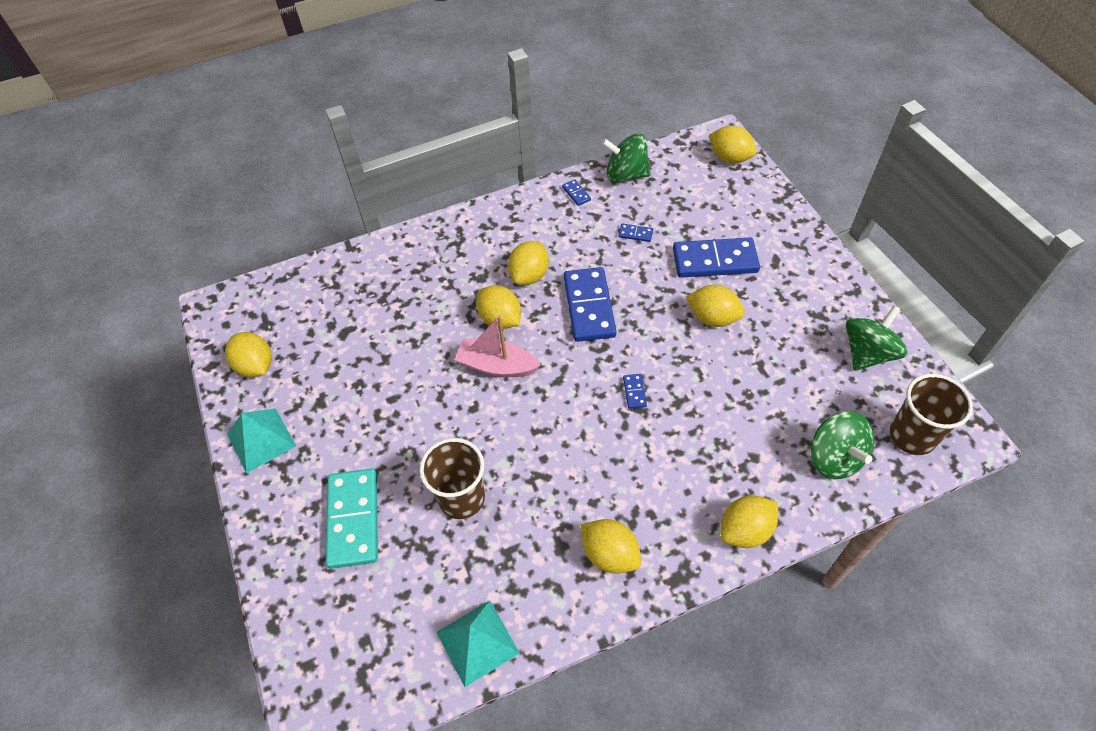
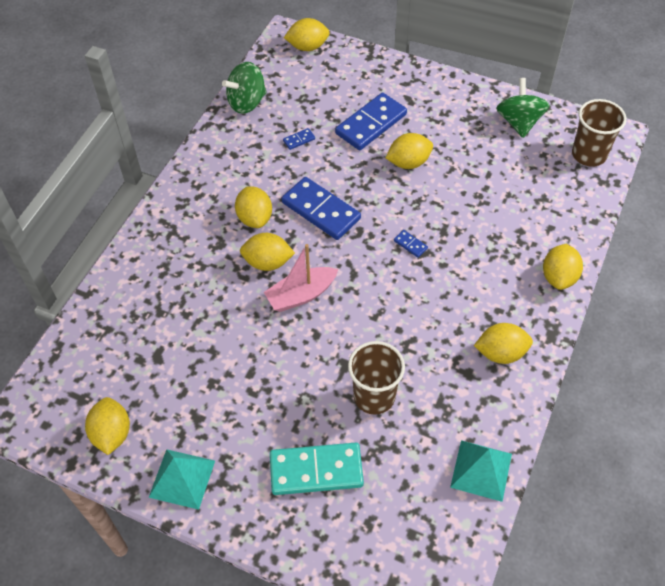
camera: 45 degrees left, 0 degrees up
(255, 366) = (112, 434): yellow lemon -> yellow lemon turned 75 degrees clockwise
(353, 519) = (316, 471): turquoise domino -> turquoise domino turned 45 degrees counterclockwise
(576, 194) = (225, 138): blue domino -> none
(834, 458) = (562, 198): green spinning top -> none

